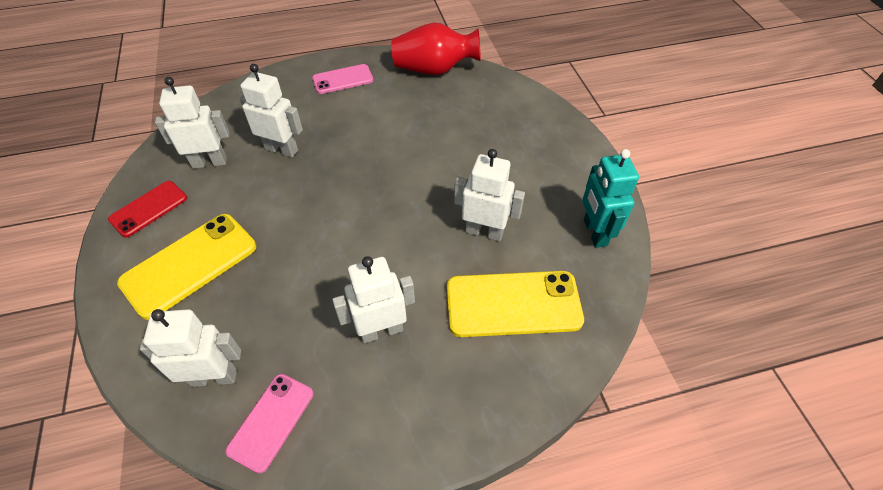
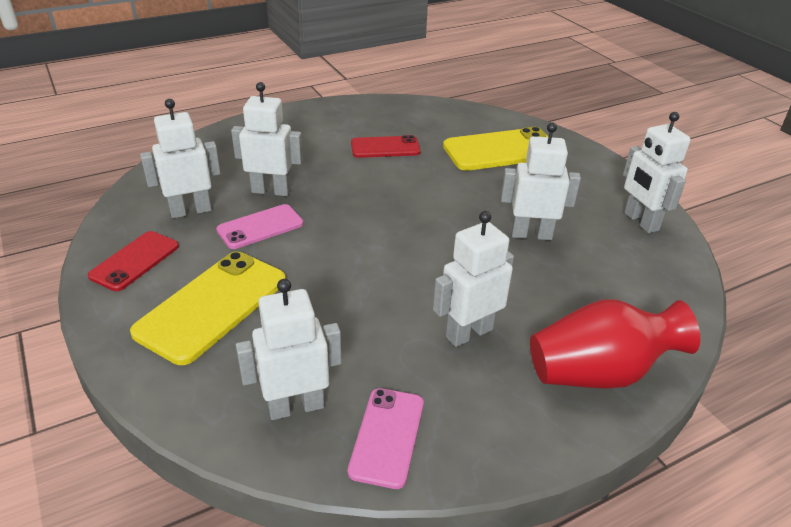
camera: 15 degrees left, 15 degrees down
(343, 79) = (310, 126): pink phone -> pink phone (260, 227)
(397, 113) = (385, 148): none -> red phone
(434, 69) = (405, 110): red vase -> red vase (599, 373)
(513, 304) = (594, 290): yellow phone -> yellow phone (501, 150)
(594, 232) = (640, 221): turquoise robot -> white robot

